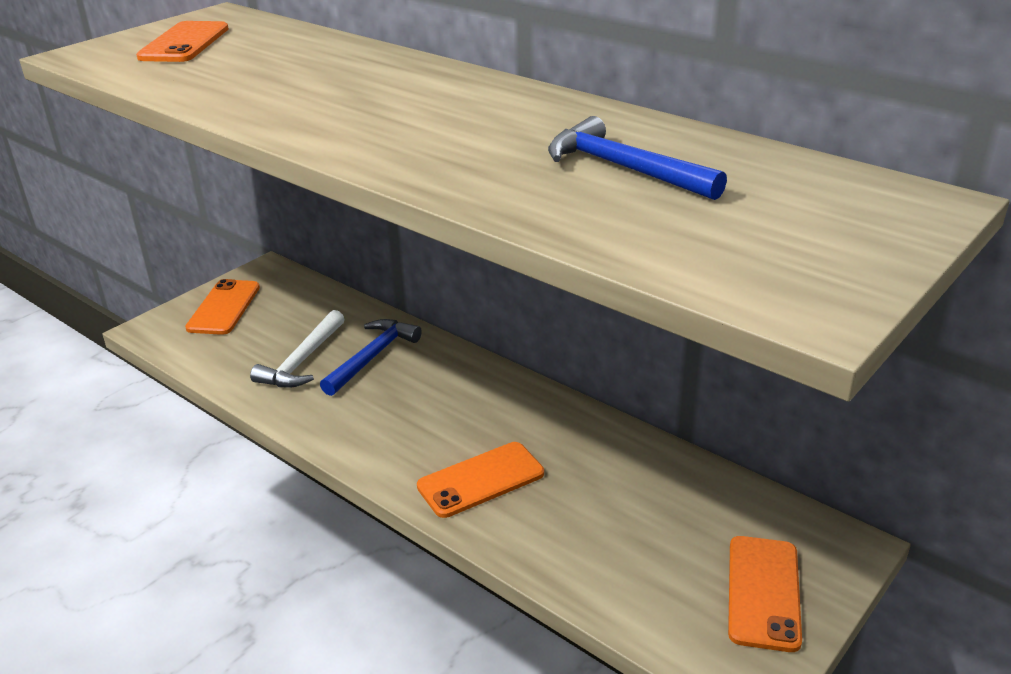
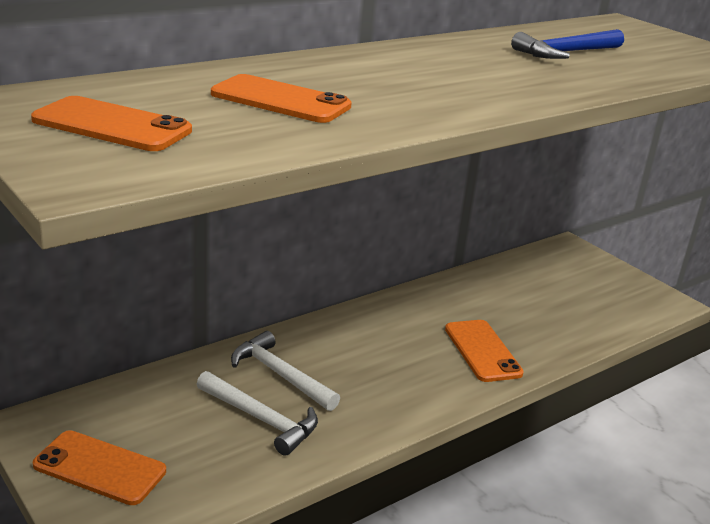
camera: 80 degrees left, 5 degrees down
(372, 357) = (280, 375): blue hammer -> white hammer
(763, 592) = (605, 279): orange phone -> orange phone (280, 100)

